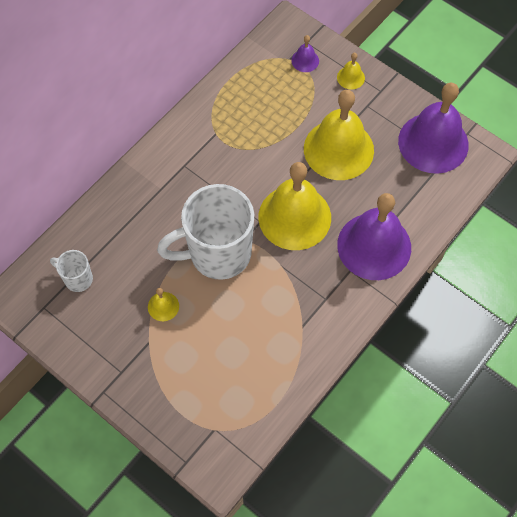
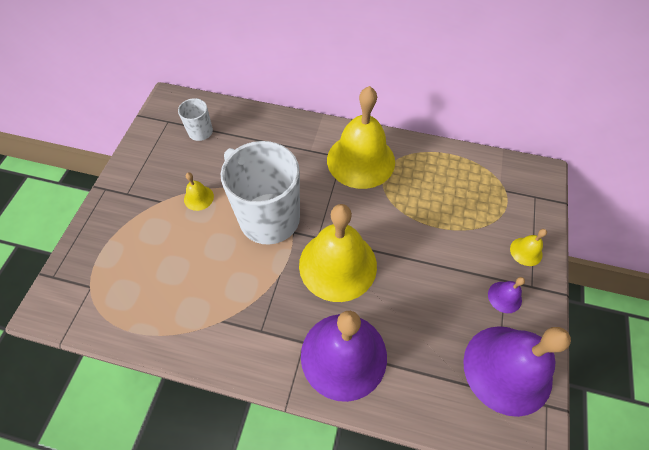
camera: 65 degrees right, 5 degrees down
(305, 60) = (514, 204): purple bell -> purple bell (504, 297)
(338, 149) = (436, 274): yellow bell -> yellow bell (361, 160)

